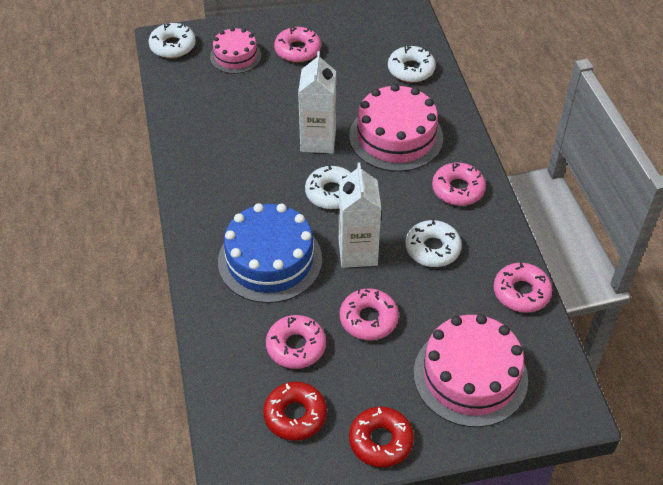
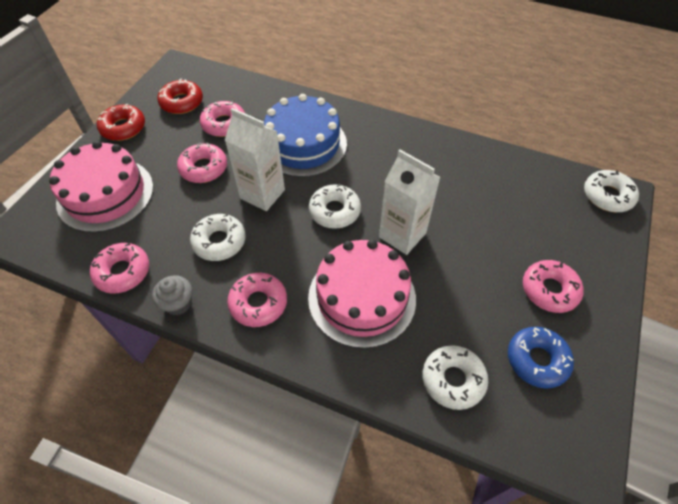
camera: 125 degrees right, 5 degrees up
(235, 56) = (566, 234): pink cake -> none
(359, 40) = (537, 360): none -> blue donut
(506, 236) = (178, 303): none -> grey cupcake

